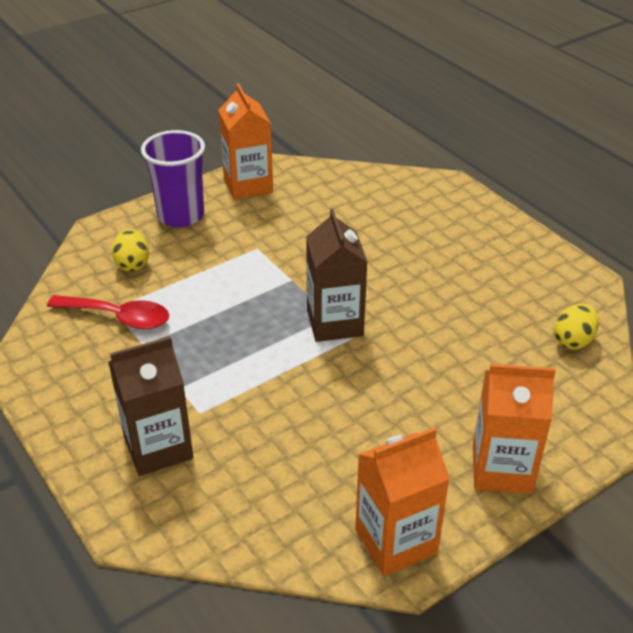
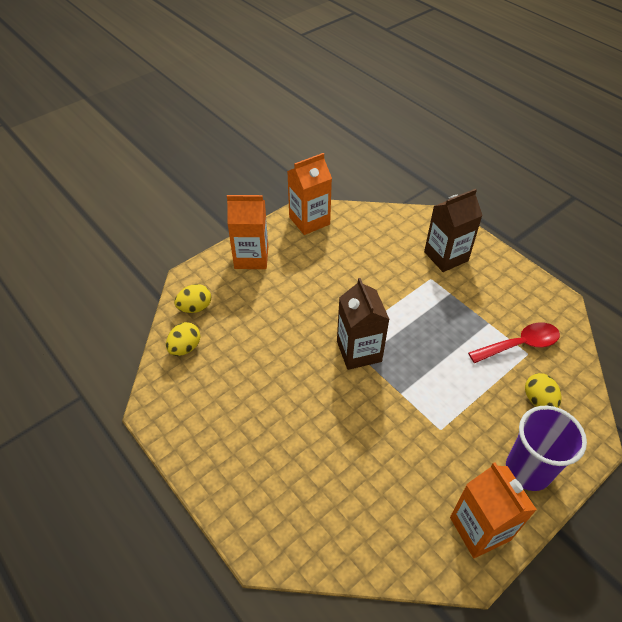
camera: 175 degrees right, 10 degrees up
(118, 317) = (519, 345): red spoon -> red spoon turned 150 degrees clockwise
(576, 391) = (195, 307): none -> yellow egg

